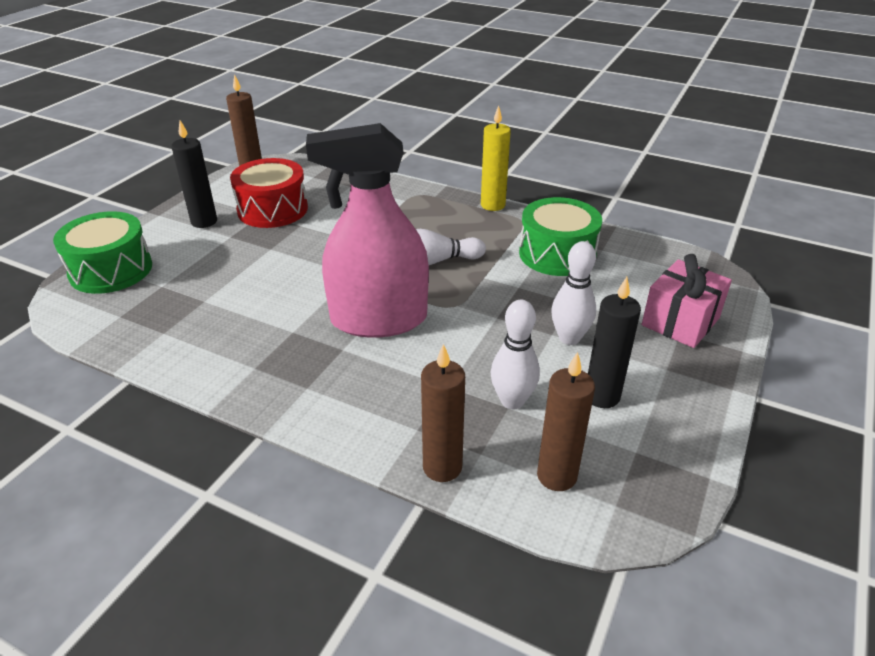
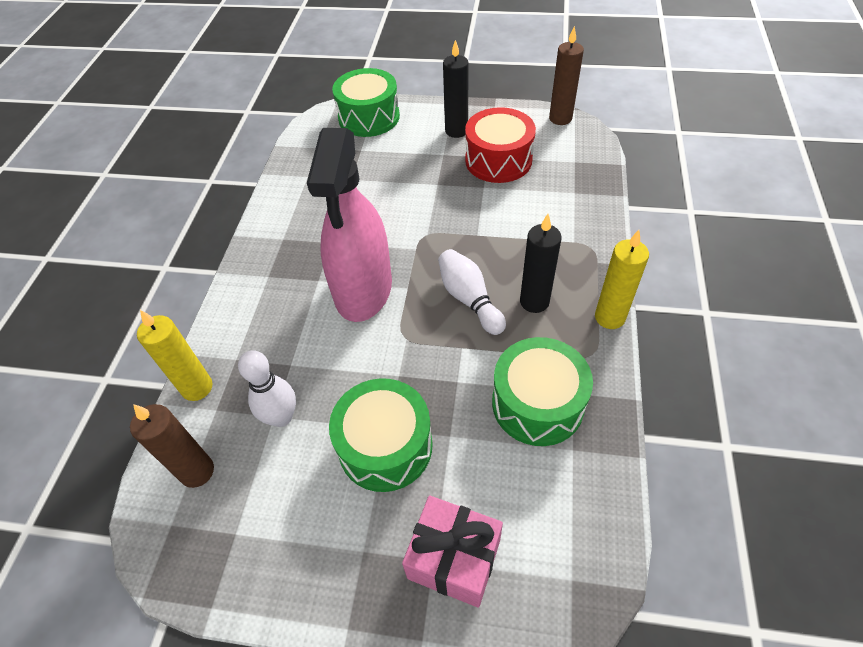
camera: 75 degrees right, 15 degrees up
(379, 319) = (363, 289): pink spray bottle -> pink spray bottle turned 150 degrees counterclockwise
(442, 467) = (197, 387): brown candle -> yellow candle
(569, 338) = (385, 446): white bowling pin -> green drum
(602, 396) = (304, 491): black candle -> black candle (534, 302)

